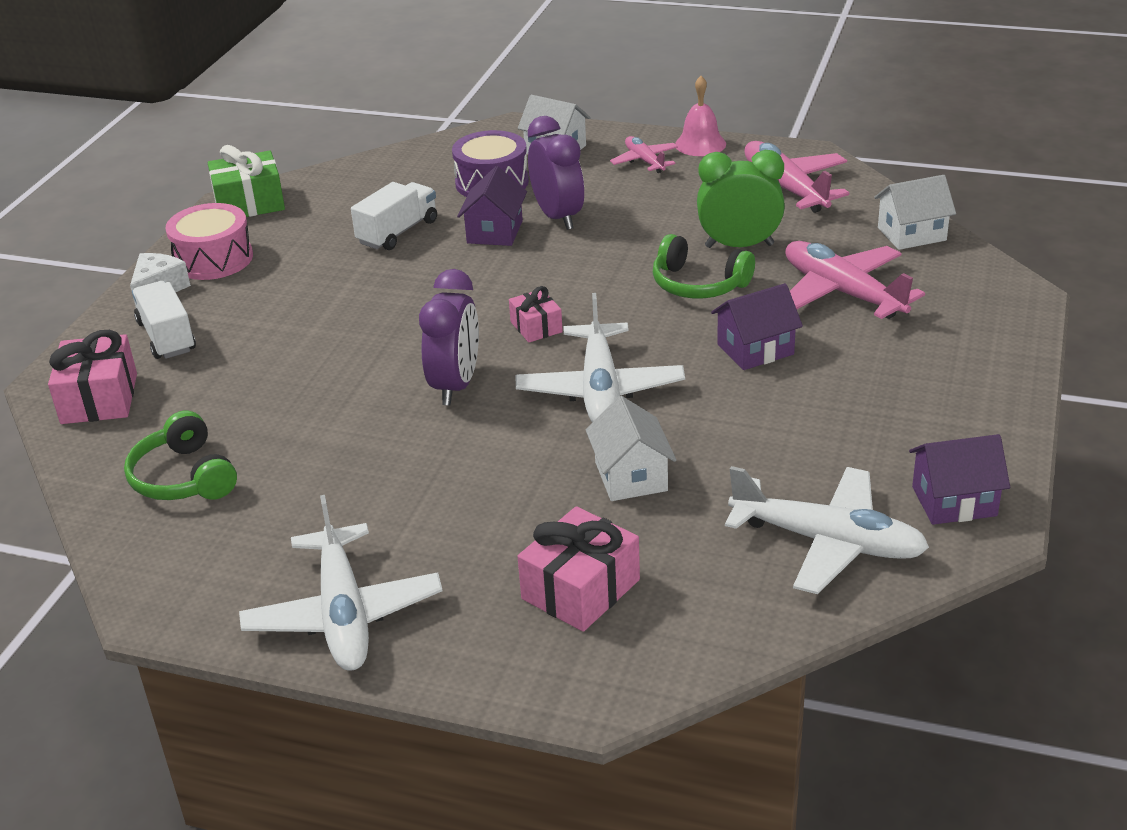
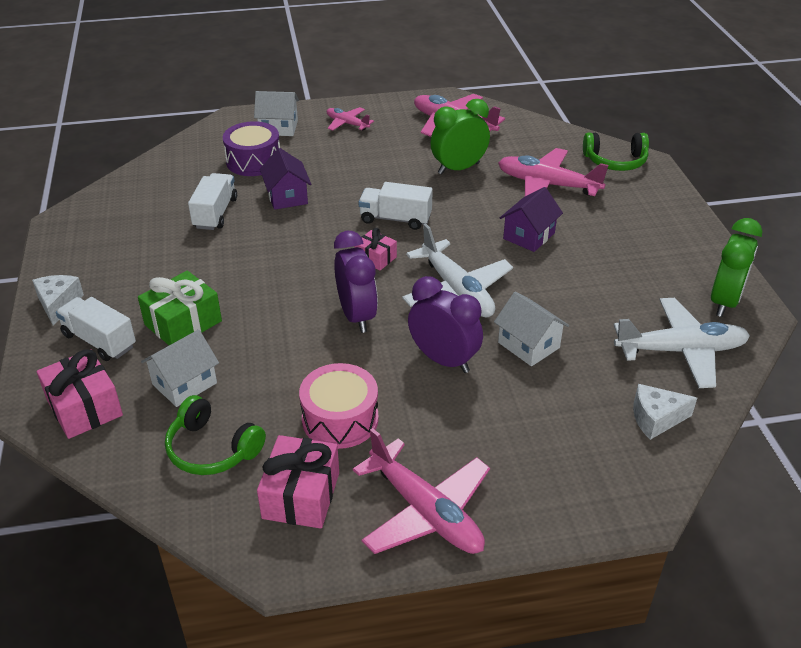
camera: 30 degrees left, 5 degrees up
(213, 259) = (85, 269): pink drum -> pink drum (340, 419)
(249, 203) = (77, 218): green gift -> green gift (183, 323)
(343, 614) = (426, 512): white plane -> pink plane
(558, 217) = (322, 176): purple clock -> purple clock (443, 360)
(580, 589) = (566, 434): pink gift -> pink gift (301, 495)
(601, 288) = (395, 219): none -> white truck
(698, 284) = (456, 201): green headphones -> green headphones (615, 161)
(700, 144) = (374, 105): pink bell -> none
(713, 609) = (656, 419): none -> white cheese
(911, 234) = (554, 137): white house -> white house (184, 384)
(954, 501) = (724, 301): purple house -> green clock

